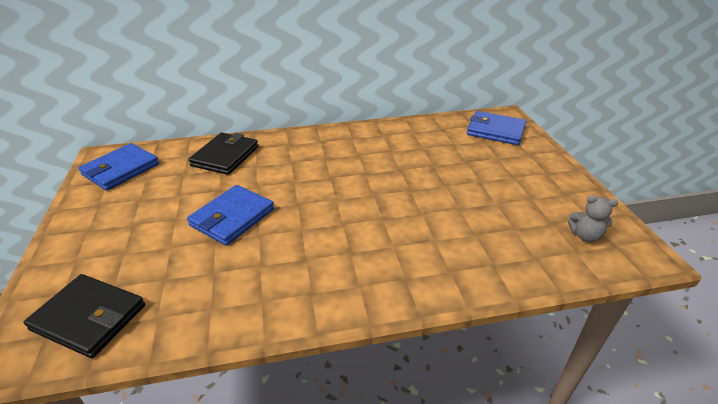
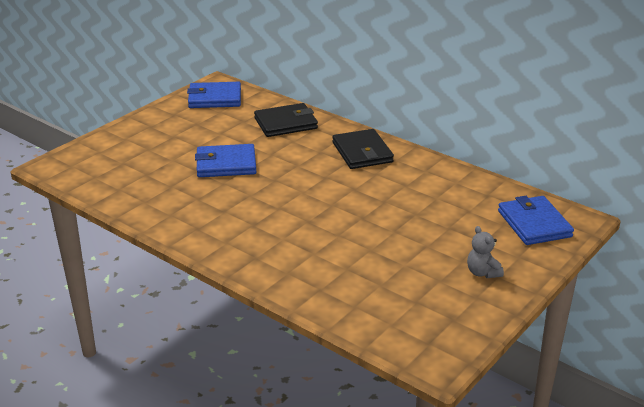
camera: 50 degrees right, 5 degrees down
(89, 317) = (95, 170): black wallet -> black wallet (362, 152)
(585, 236) = (421, 323): grey teddy bear -> grey teddy bear (482, 272)

